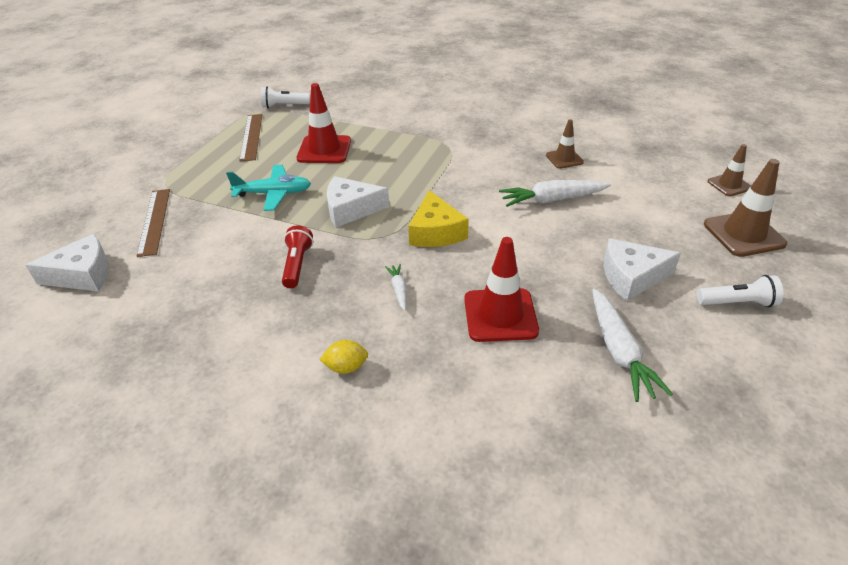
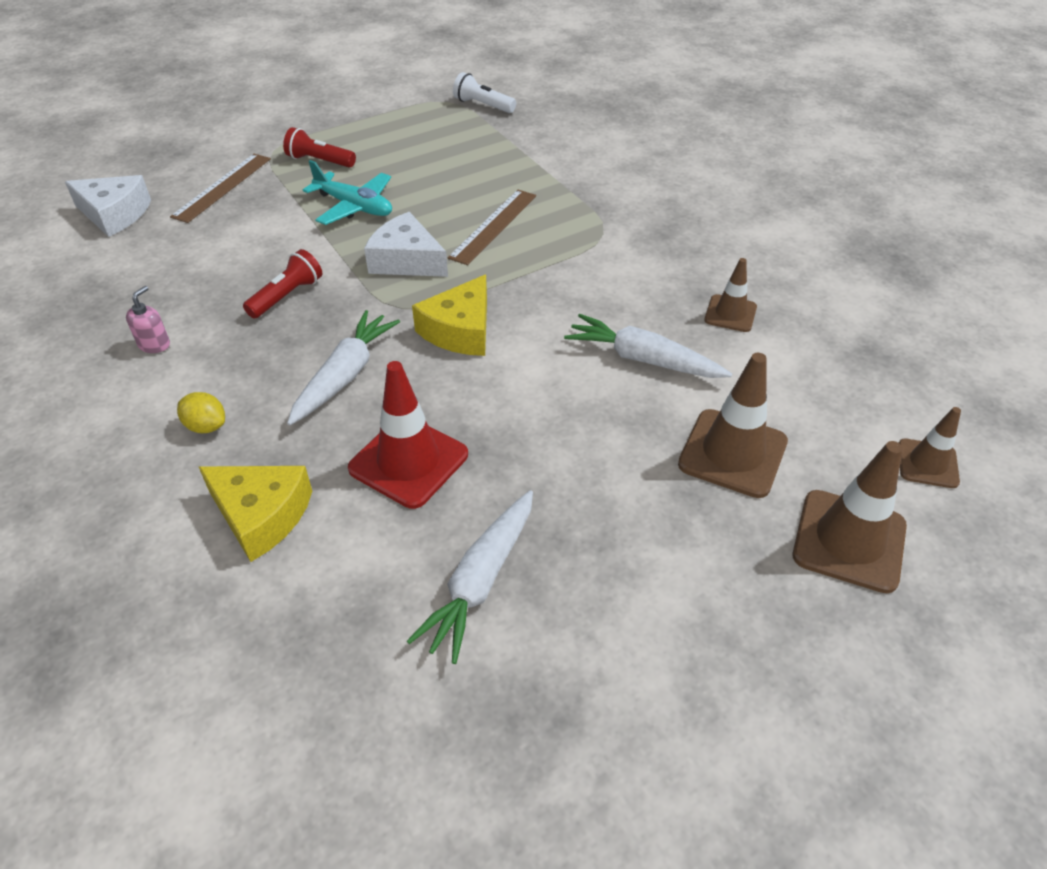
camera: 35 degrees right, 5 degrees up
(210, 177) = (319, 161): none -> red flashlight
(237, 340) = (154, 344): none -> pink soap dispenser
(251, 137) = (408, 130): brown ruler -> brown ruler (493, 226)
(324, 150) = (462, 177): red traffic cone -> none
(399, 290) = (345, 375): white carrot -> white carrot, size x1.94
(453, 395) = (261, 515): none -> yellow cheese
(631, 277) = (613, 506): white cheese -> none
(649, 222) = (732, 453): none -> brown traffic cone
(738, 303) = (708, 620): white flashlight -> none

